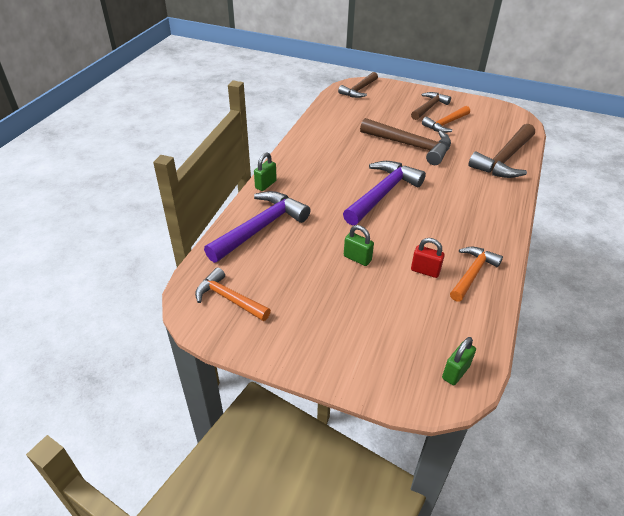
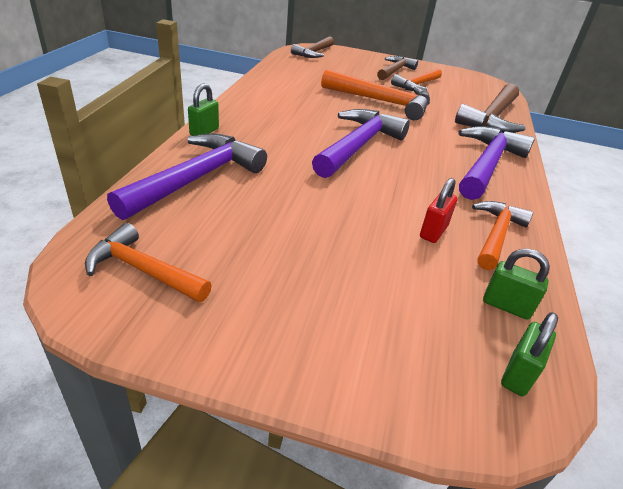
camera: 10 degrees left, 5 degrees down
(357, 258) = (337, 216): green padlock -> green padlock (506, 306)
(411, 146) = (382, 102): brown hammer -> orange hammer
(425, 271) = (433, 232): red padlock -> red padlock turned 75 degrees counterclockwise
(484, 209) = (487, 164): none -> purple hammer

